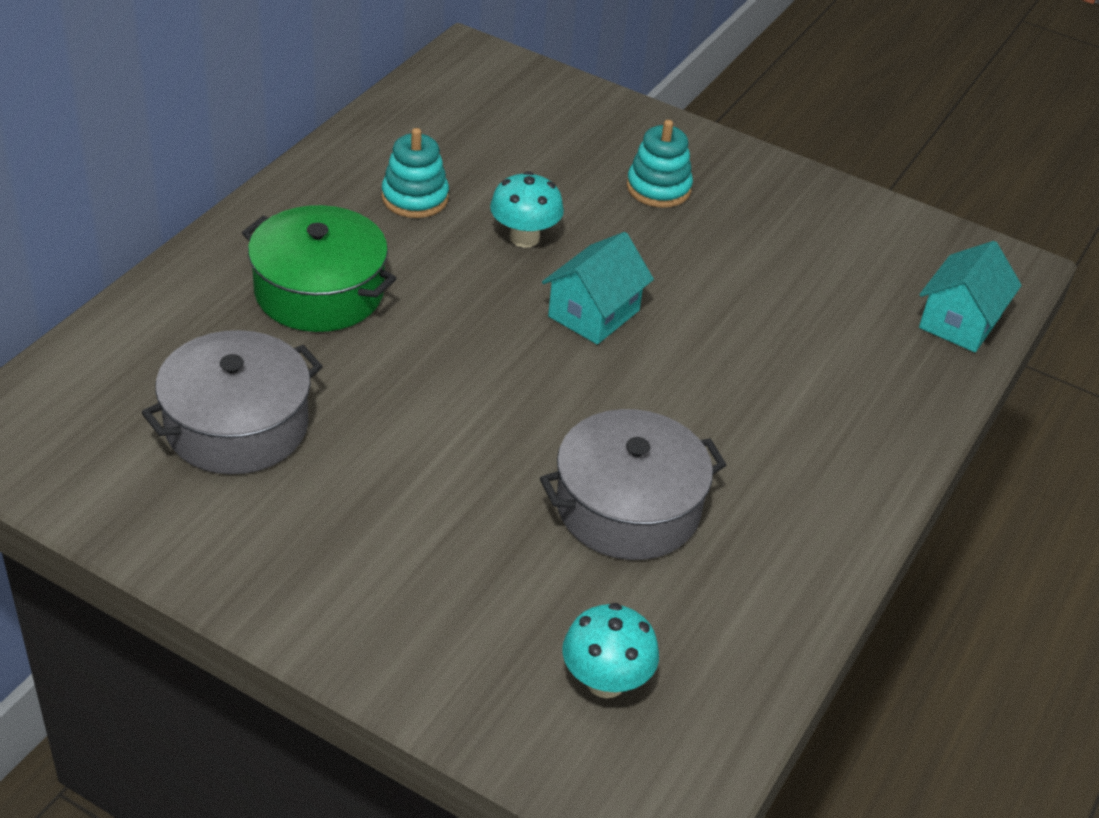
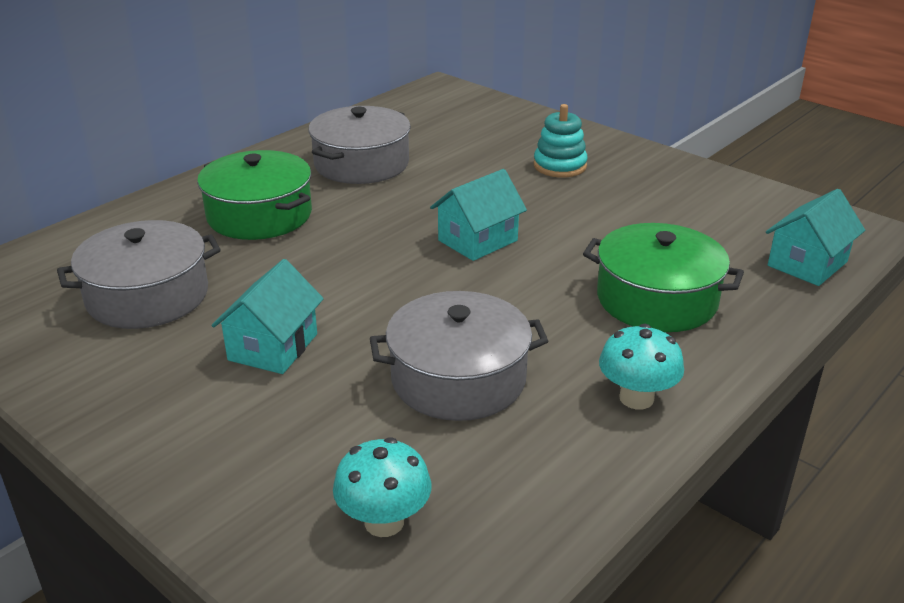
camera: 15 degrees right, 10 degrees down
(413, 484) = (273, 347): none -> turquoise house
(415, 198) = (361, 164): turquoise stacking toy -> grey pot
(524, 238) = (438, 190): turquoise mushroom -> turquoise mushroom (636, 398)
(810, 384) = (656, 299): none -> green pot

